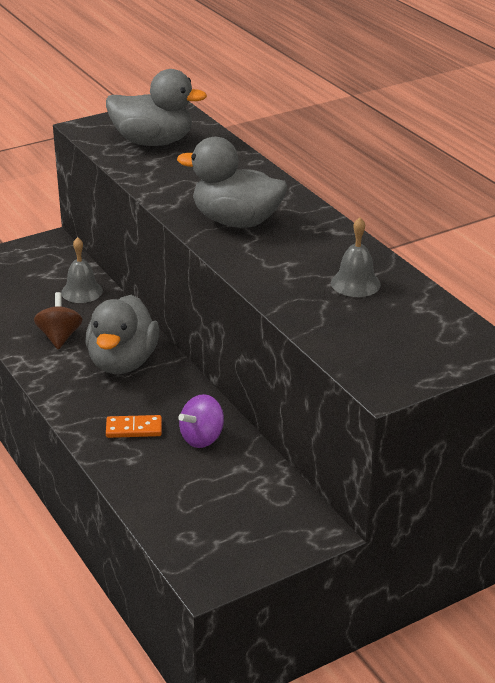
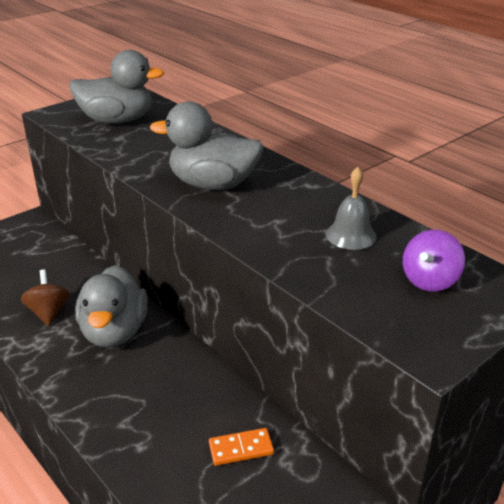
camera: 10 degrees left, 0 degrees up
(82, 291) = (65, 264): grey bell -> none
(134, 429) = (137, 407): orange domino -> orange domino (241, 448)
(202, 438) = (210, 408): purple spinning top -> purple spinning top (429, 280)

